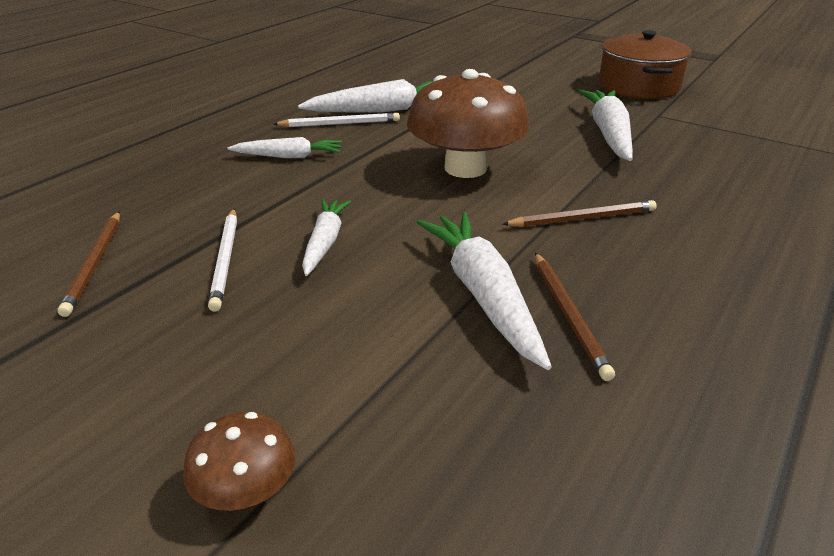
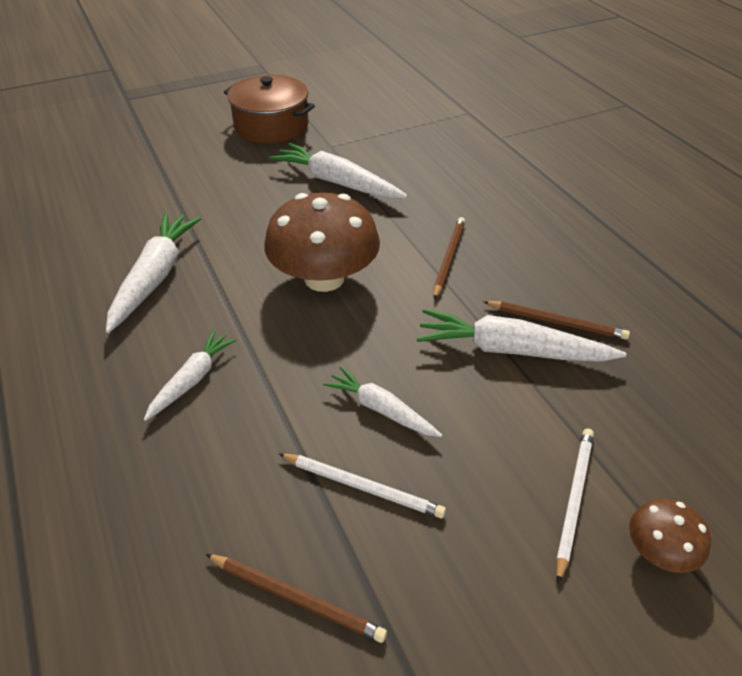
camera: 60 degrees left, 10 degrees up
(340, 124) = (154, 317): white pencil -> white pencil (573, 500)

